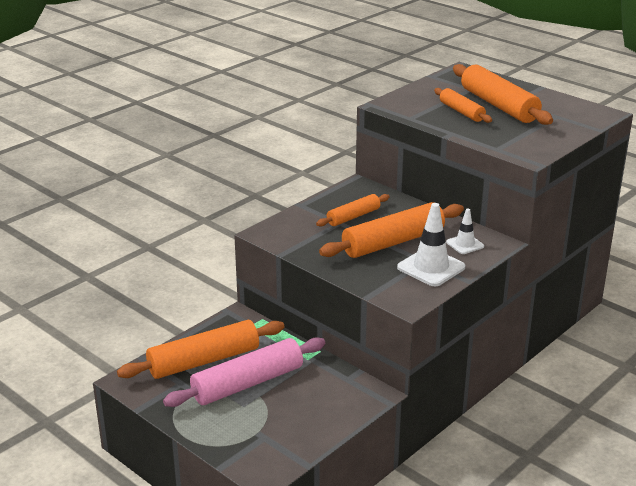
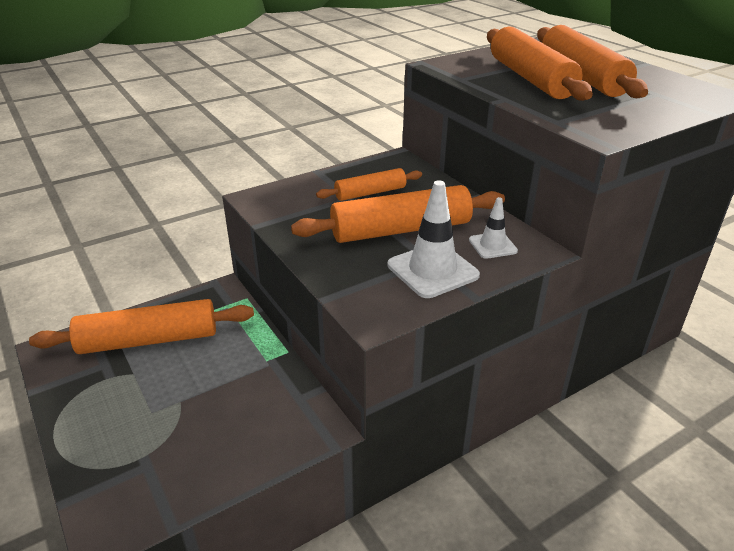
camera: 15 degrees right, 5 degrees up
(248, 383) = (177, 380): pink rolling pin -> none
(461, 112) = (530, 78): orange rolling pin -> orange rolling pin, size x1.76

